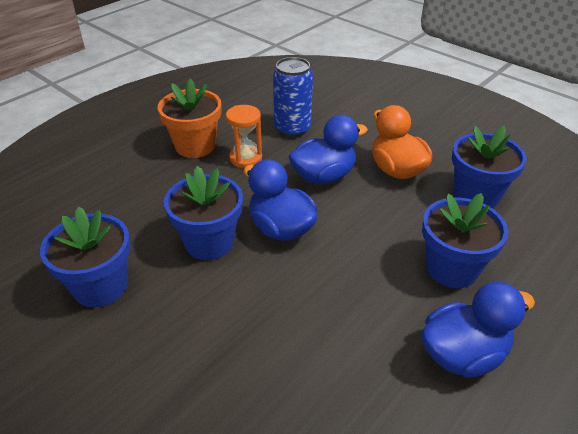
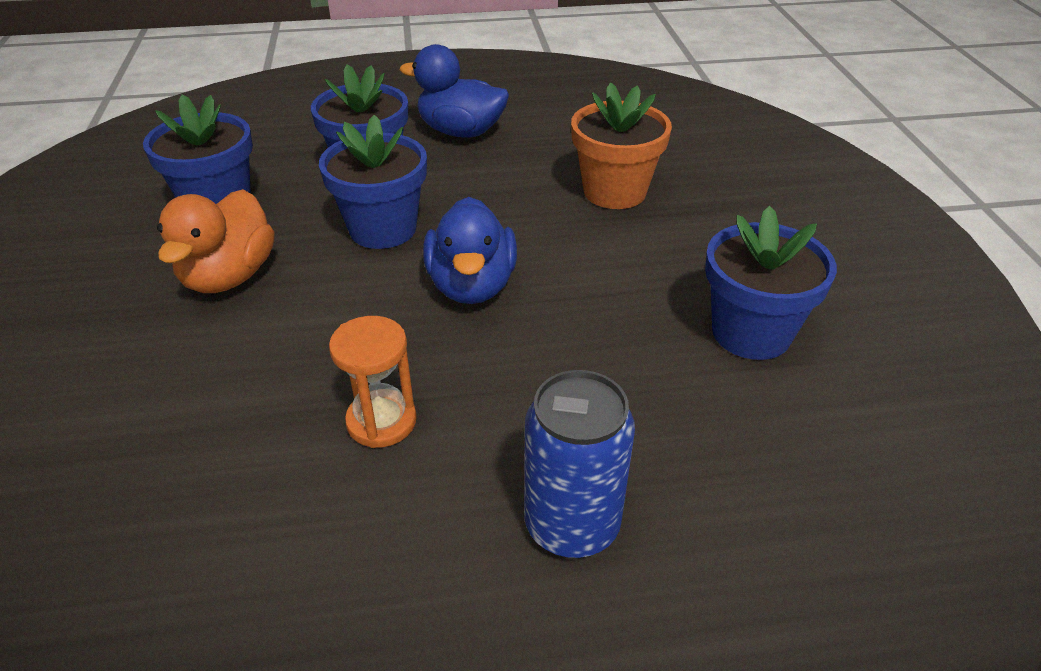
camera: 140 degrees left, 0 degrees up
(195, 146) = (430, 512): orange flower pot -> orange flower pot (614, 191)
(209, 242) = (575, 315): blue flower pot -> blue flower pot (383, 229)
(292, 129) = (226, 438): blue can -> blue can (572, 525)
(323, 176) = (324, 320): blue duck -> none

